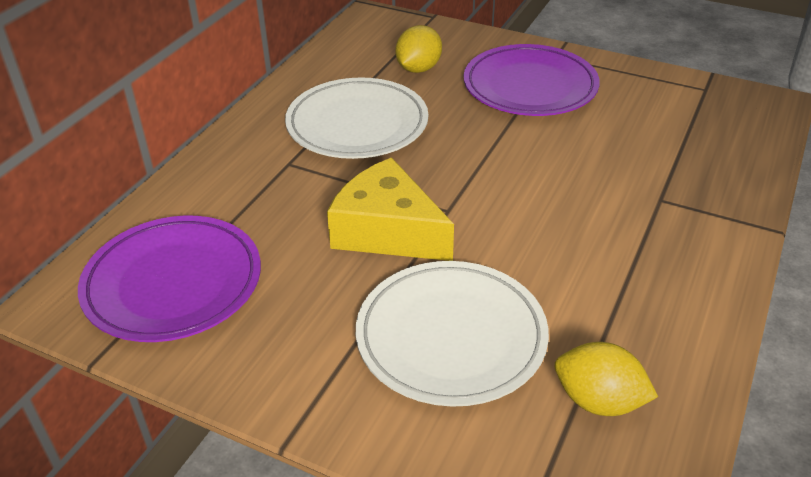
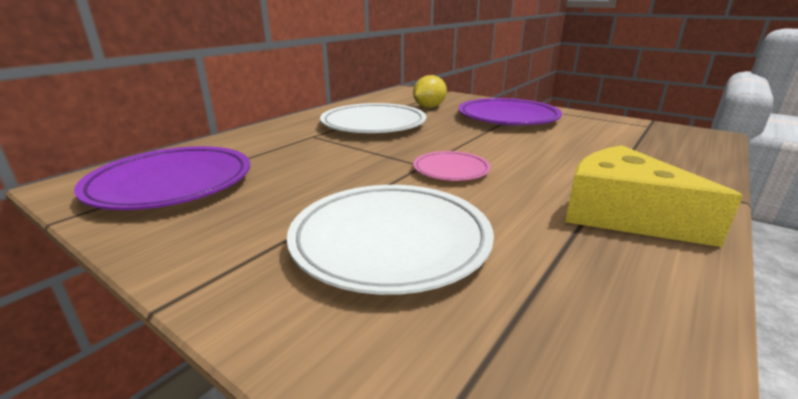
camera: 10 degrees right, 15 degrees down
(387, 231) = (366, 171): yellow cheese -> yellow cheese (622, 214)
(482, 215) = (451, 170): none -> pink plate
(598, 401) = (547, 316): yellow lemon -> none

